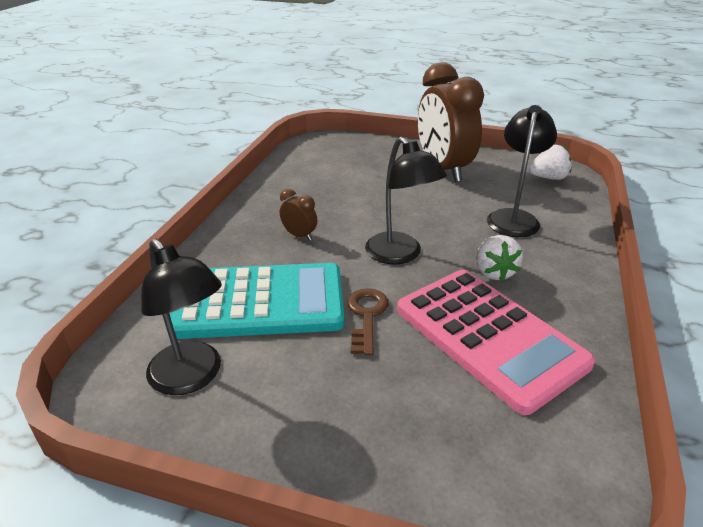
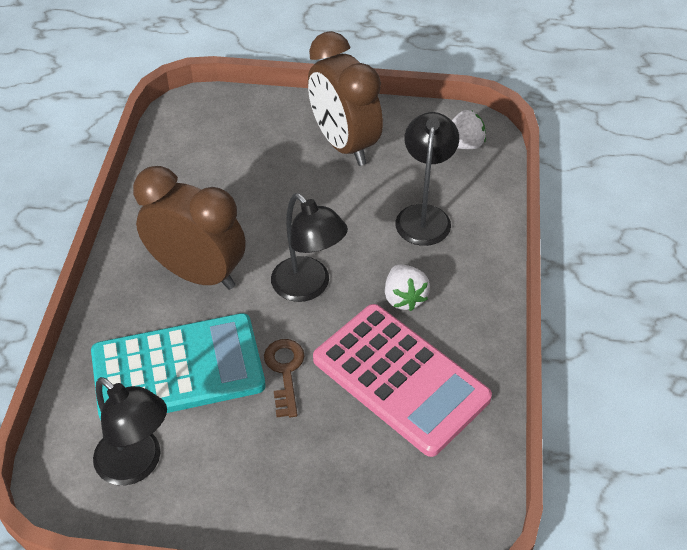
camera: 10 degrees left, 15 degrees up
(299, 235) = (198, 273): brown clock -> brown clock, size x2.47

